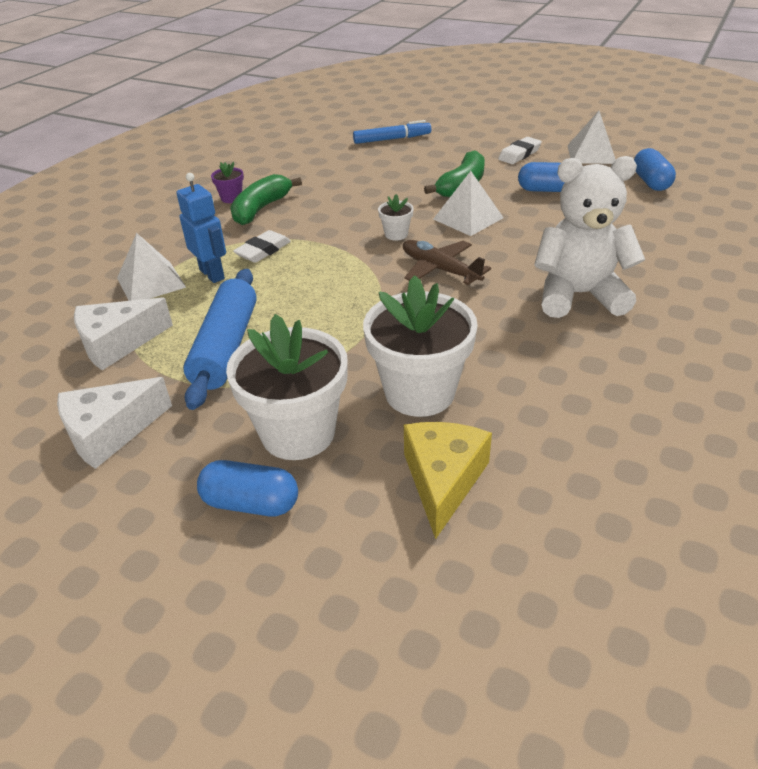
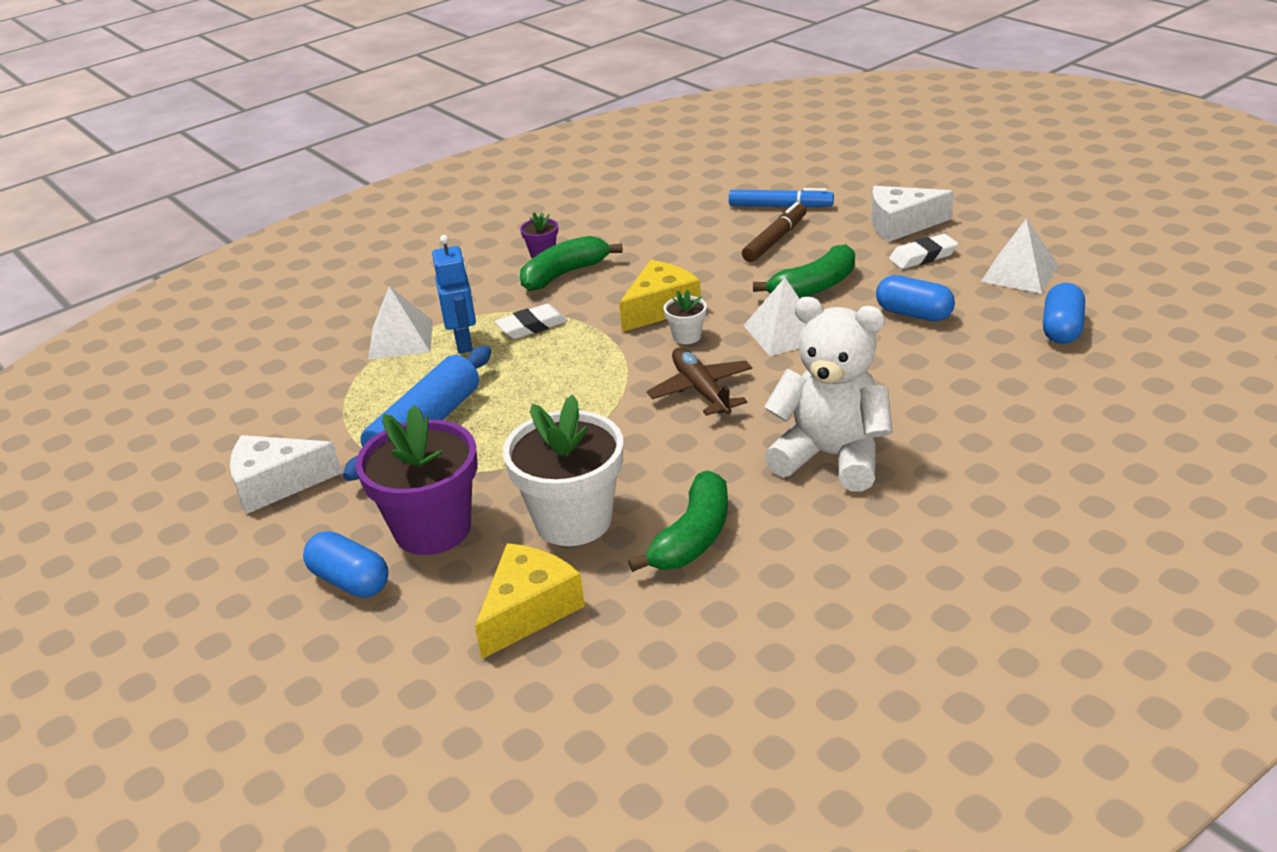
camera: 25 degrees right, 5 degrees down
(117, 343) = (332, 398): white cheese -> white cheese (901, 225)
(298, 433) = (432, 529): white flower pot -> purple flower pot
(359, 219) = (660, 308): none -> yellow cheese
(407, 160) = (775, 240): none -> brown marker
(529, 380) = (693, 537): none -> green banana

